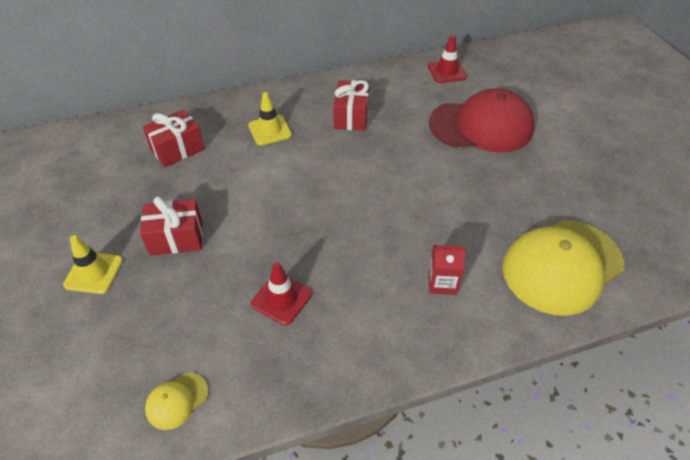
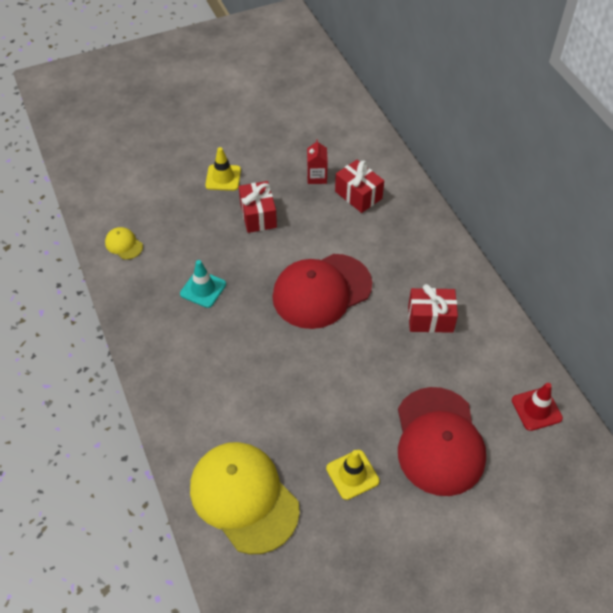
camera: 85 degrees right, 5 degrees up
(270, 130) = (396, 255): yellow traffic cone -> yellow traffic cone (352, 474)
(281, 299) = (203, 289): red traffic cone -> turquoise traffic cone
(305, 188) = (321, 291): none -> red cap
(442, 283) = (221, 397): red carton -> red carton (317, 177)

